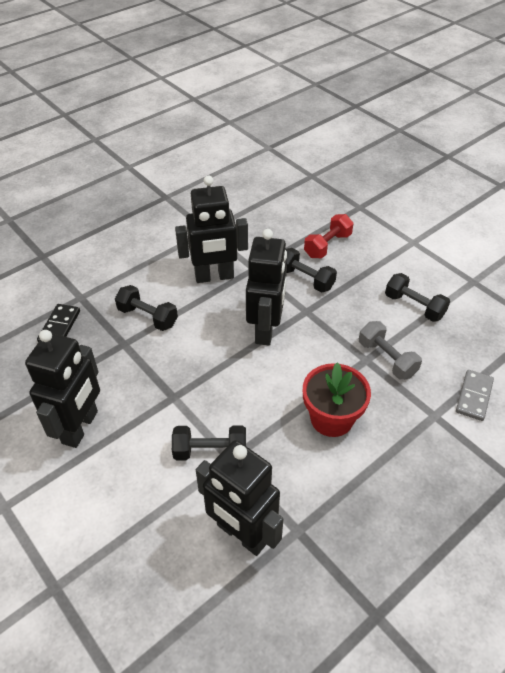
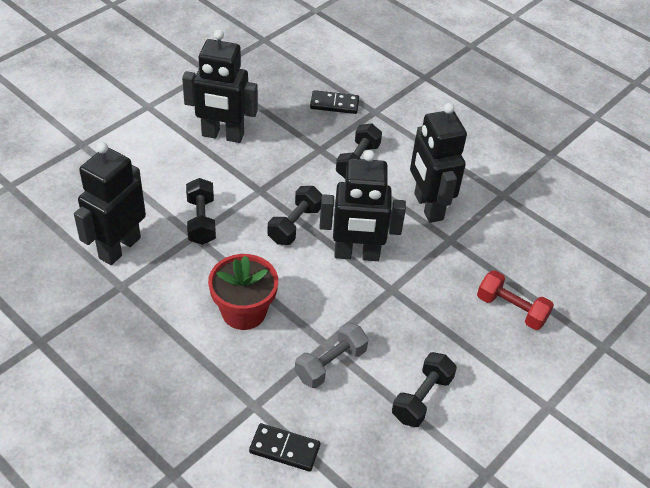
camera: 80 degrees right, 0 degrees up
(305, 279) = (444, 287): black dumbbell -> black dumbbell (295, 225)
(474, 396) = (284, 449): grey domino -> black domino

